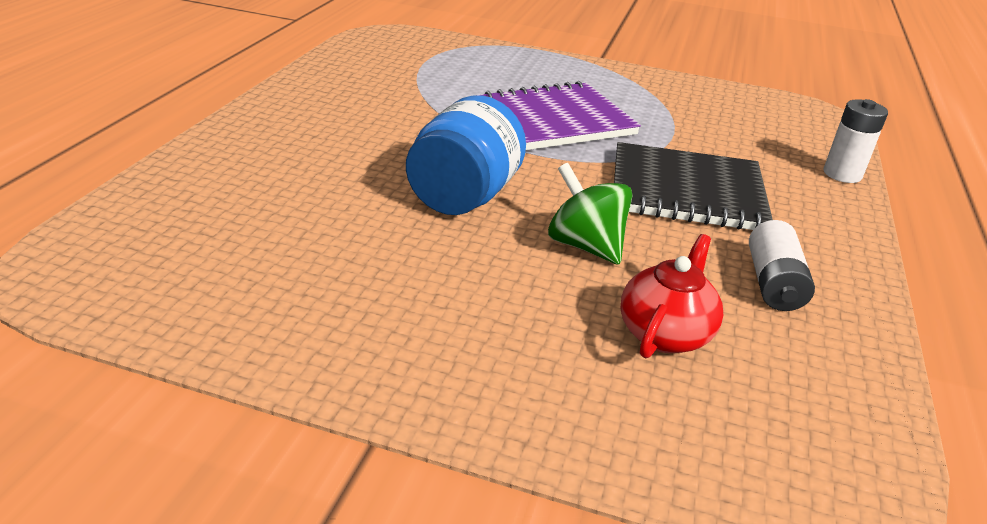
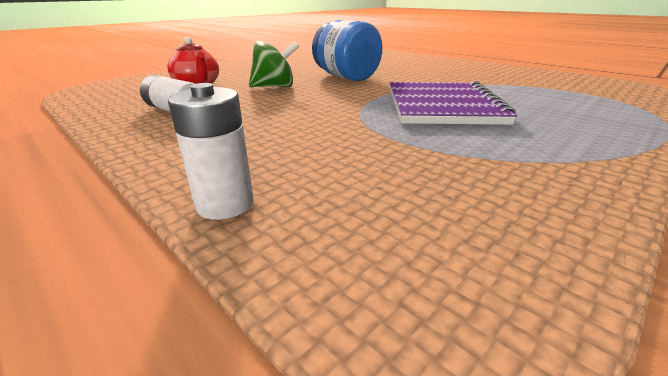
camera: 120 degrees right, 5 degrees down
(686, 191) = (294, 118): black notebook -> none

